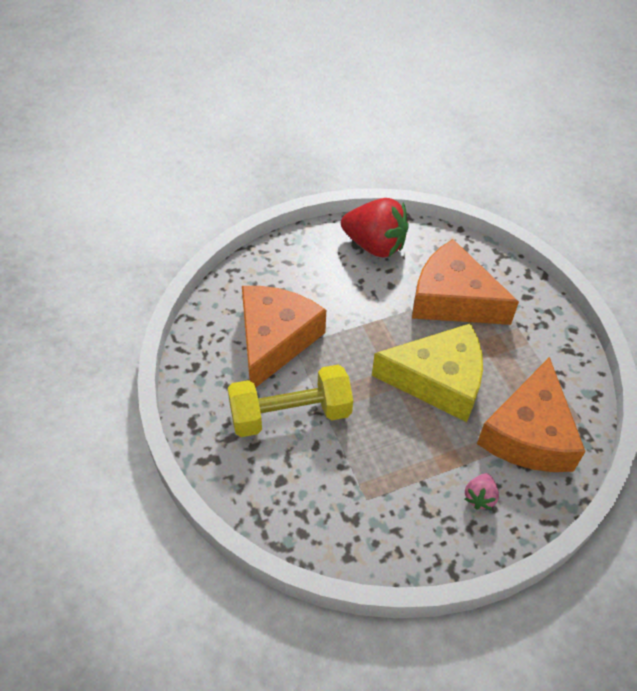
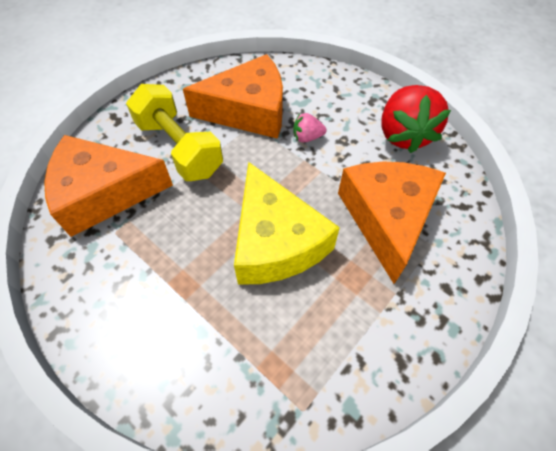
camera: 65 degrees right, 5 degrees up
(479, 497) = (150, 328): pink strawberry -> pink strawberry (307, 137)
(529, 434) = (253, 353): orange cheese -> orange cheese (104, 193)

